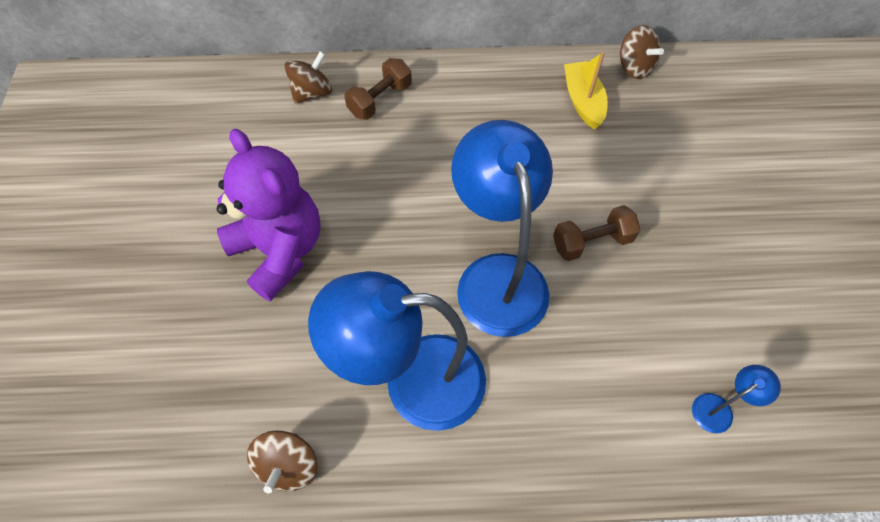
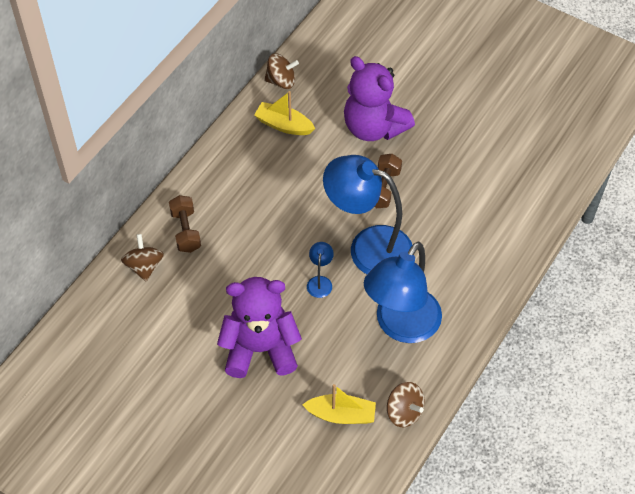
camera: 55 degrees left, 5 degrees down
(241, 390) = (341, 415): none -> yellow boat
(663, 182) = (374, 127): none -> purple teddy bear
(719, 408) = (517, 200): blue lamp -> blue lamp (320, 282)

